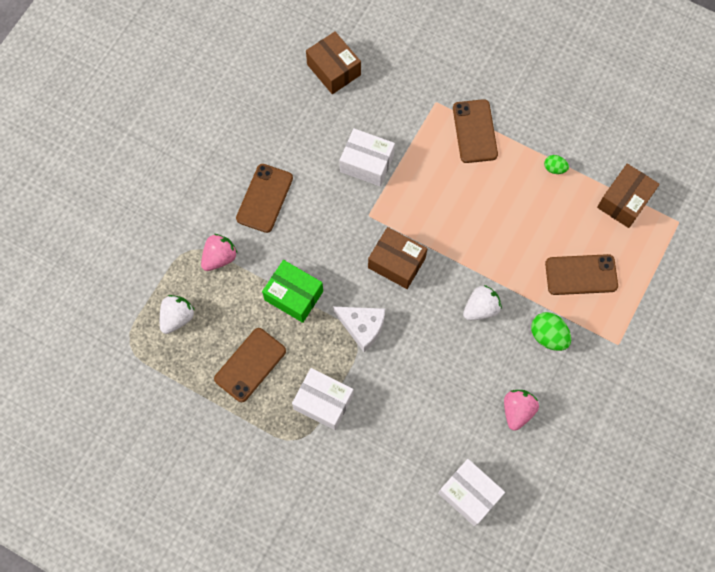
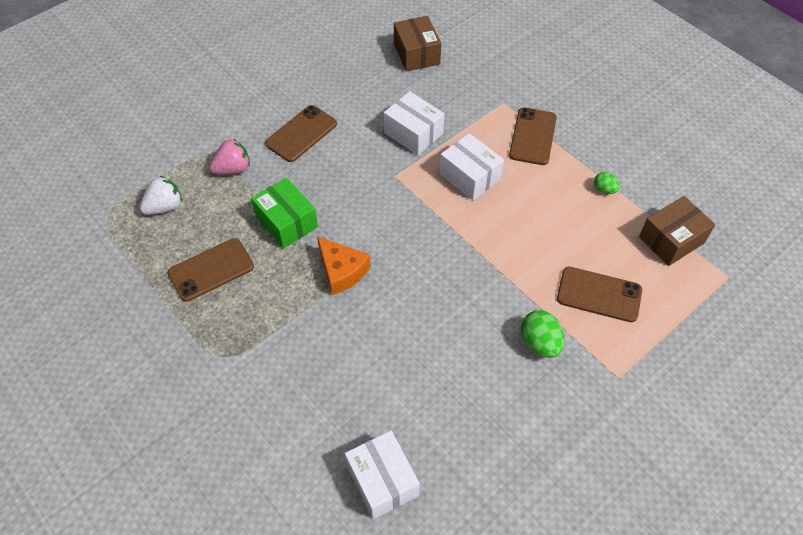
camera: 20 degrees right, 15 degrees down
(323, 402) = (266, 329): white box -> white box (469, 176)
(362, 327) = (342, 271): white cheese -> orange cheese
(396, 263) = (404, 224): brown box -> none
(481, 308) = (475, 293): white strawberry -> none
(517, 411) = (475, 408): pink strawberry -> none

